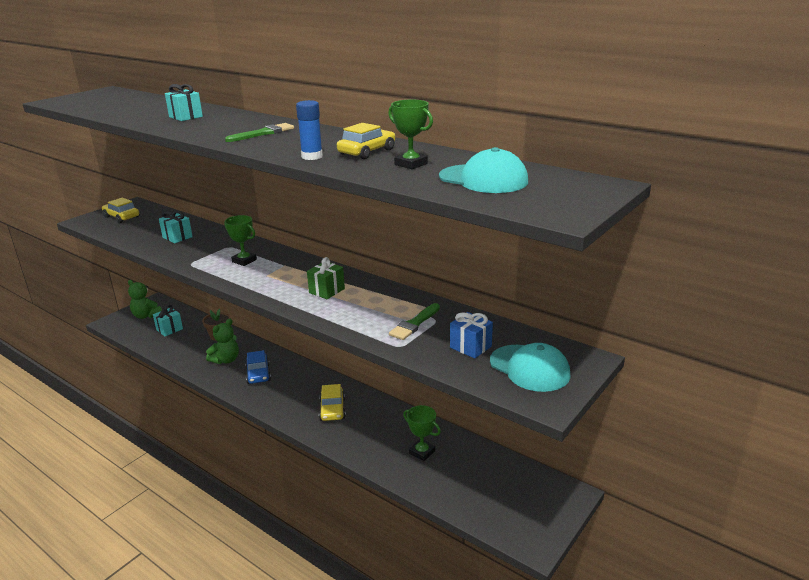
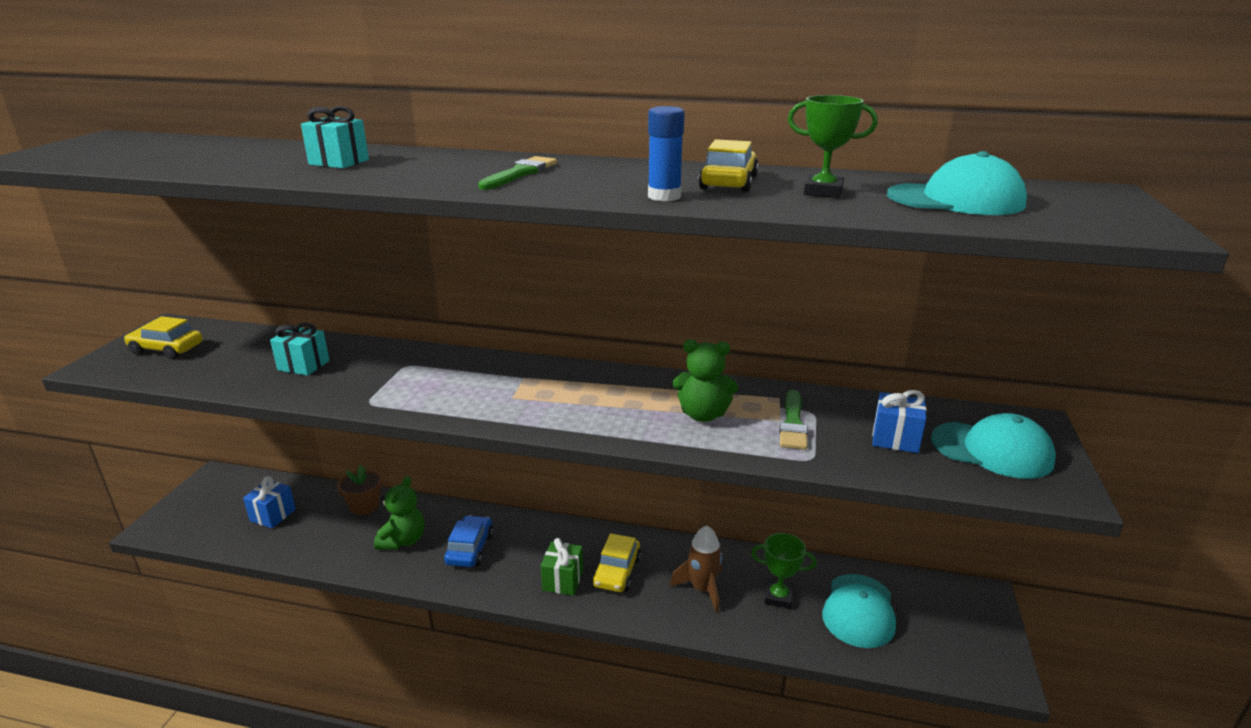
camera: 25 degrees left, 0 degrees up
(146, 316) = (215, 502): green teddy bear -> green teddy bear (703, 415)
(169, 329) = (273, 515): turquoise gift -> blue gift
(244, 261) = (454, 382): green trophy -> none
(258, 374) = (470, 549): blue car -> blue car turned 135 degrees counterclockwise
(327, 291) = (625, 402): green gift -> green gift (563, 580)
(332, 409) = (617, 572): yellow car -> yellow car turned 45 degrees clockwise
(377, 434) = (702, 589): none -> brown rocket
(469, 476) = (859, 611): none -> turquoise cap

